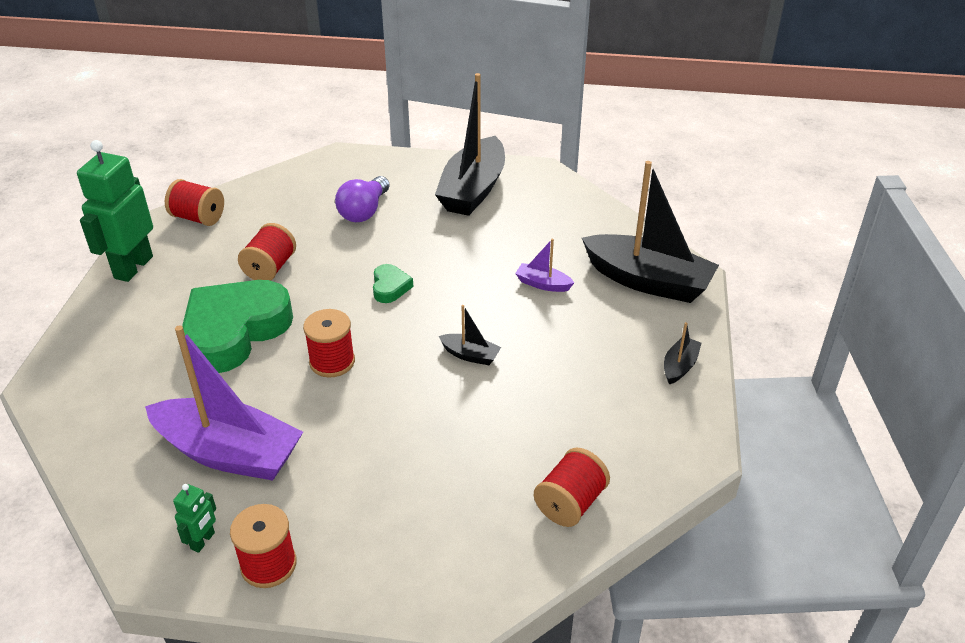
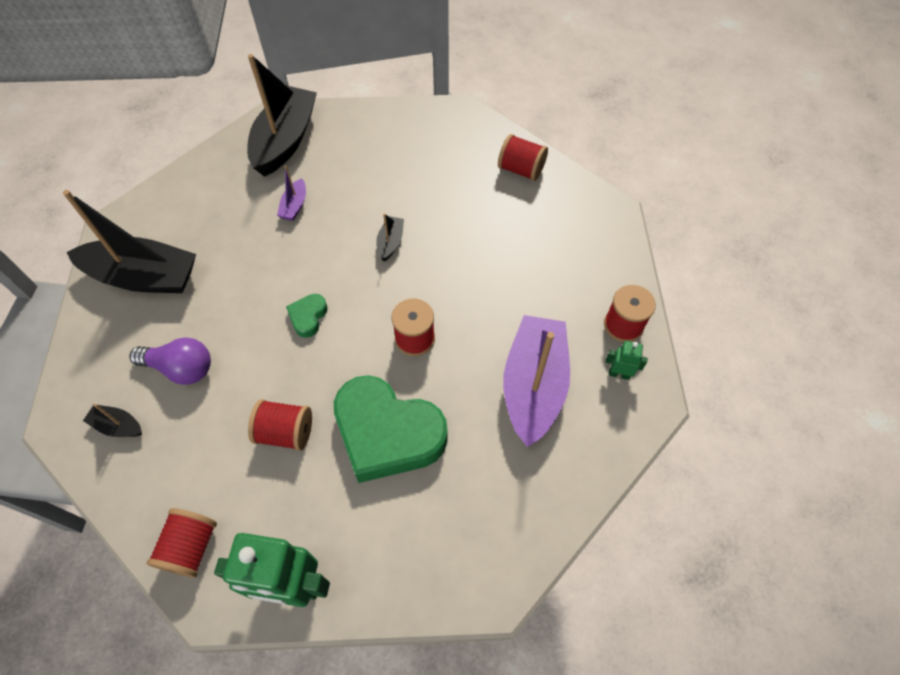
camera: 100 degrees left, 20 degrees up
(390, 287) = (308, 317): green heart -> green heart turned 60 degrees counterclockwise
(679, 366) = (382, 121): black boat -> black boat (118, 426)

